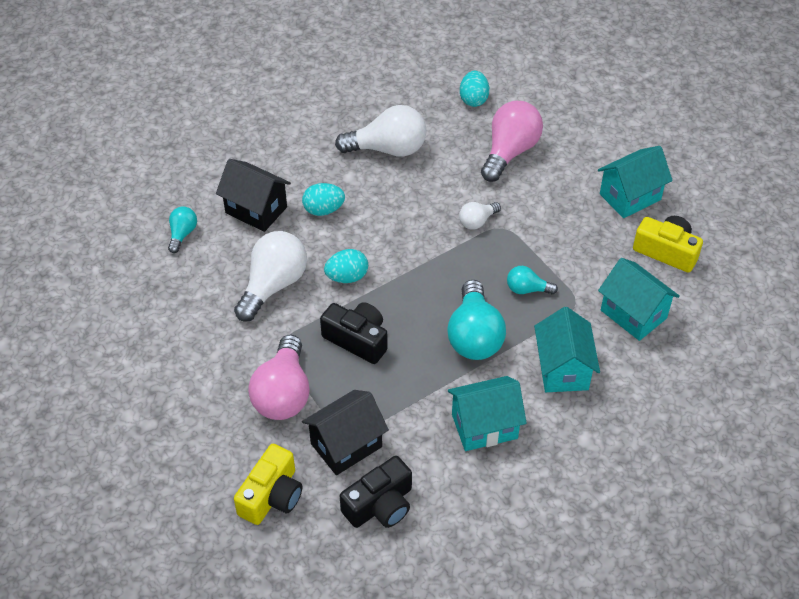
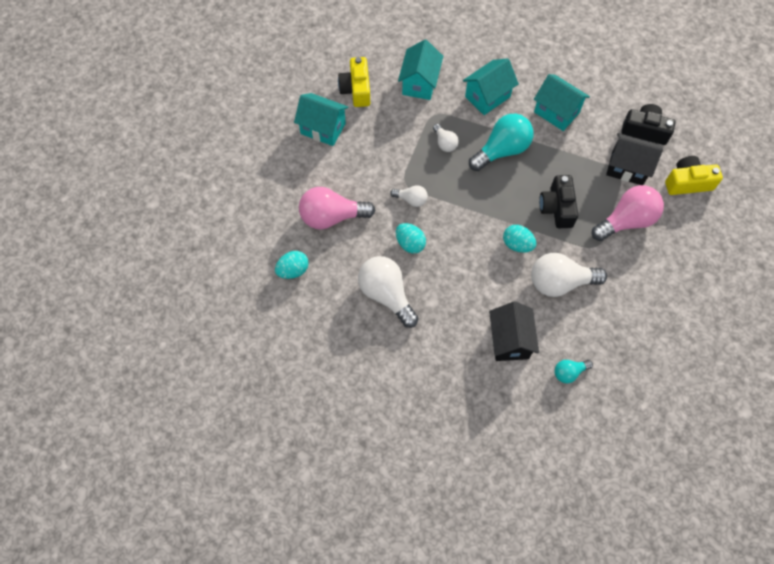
camera: 125 degrees left, 15 degrees up
(323, 210) = (474, 297): turquoise egg -> turquoise egg (410, 243)
(527, 289) = (445, 143): turquoise light bulb -> white light bulb

